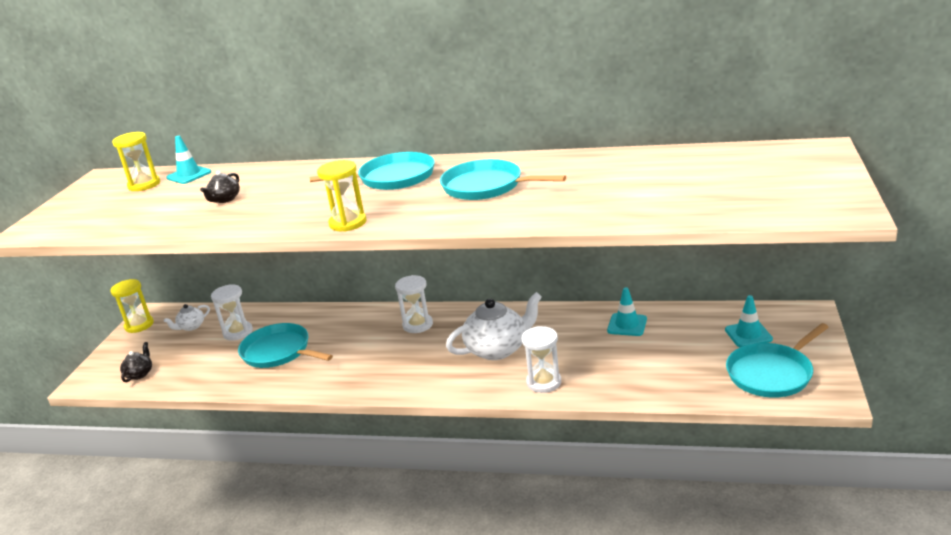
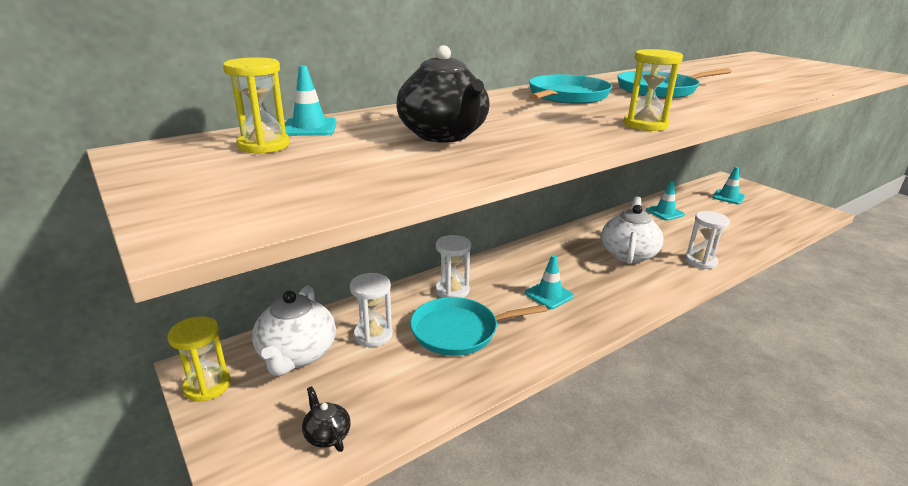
camera: 50 degrees left, 0 degrees up
(191, 327) = (297, 355): white teapot -> white teapot, size x2.02
(225, 199) = (443, 135): black teapot -> black teapot, size x2.02
(372, 354) = (549, 295): none -> turquoise traffic cone
(418, 325) = (537, 261): white hourglass -> white hourglass (452, 290)
(772, 373) = (780, 211): turquoise pan -> none

